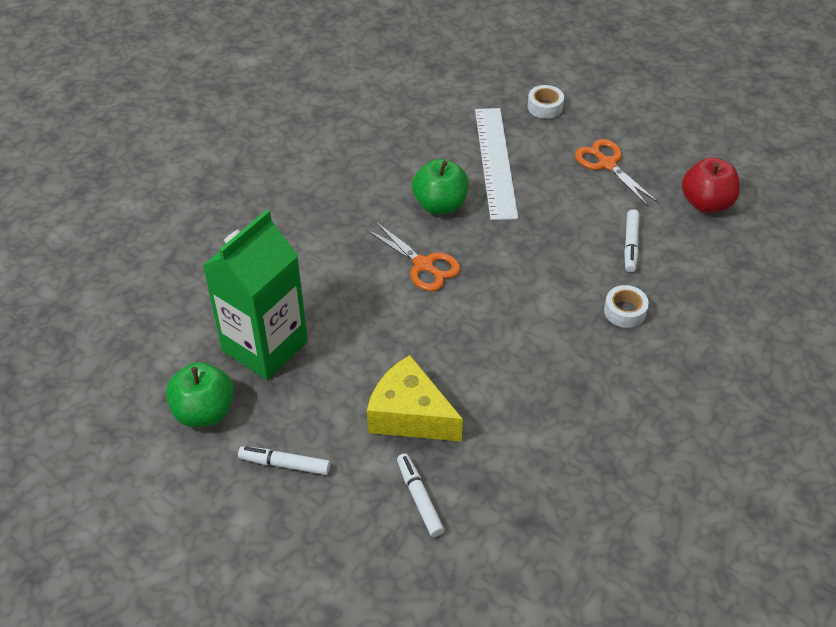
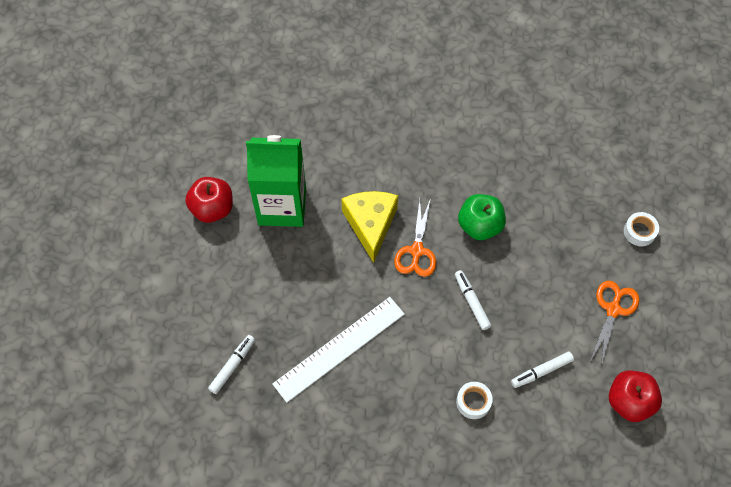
camera: 55 degrees right, 15 degrees up
(204, 412) = (212, 209): green apple -> red apple
(285, 464) = (206, 277): white marker -> white marker (471, 302)
(409, 415) = (289, 321): yellow cheese -> yellow cheese (370, 224)
(495, 162) = (551, 234): white ruler -> white ruler (339, 348)

